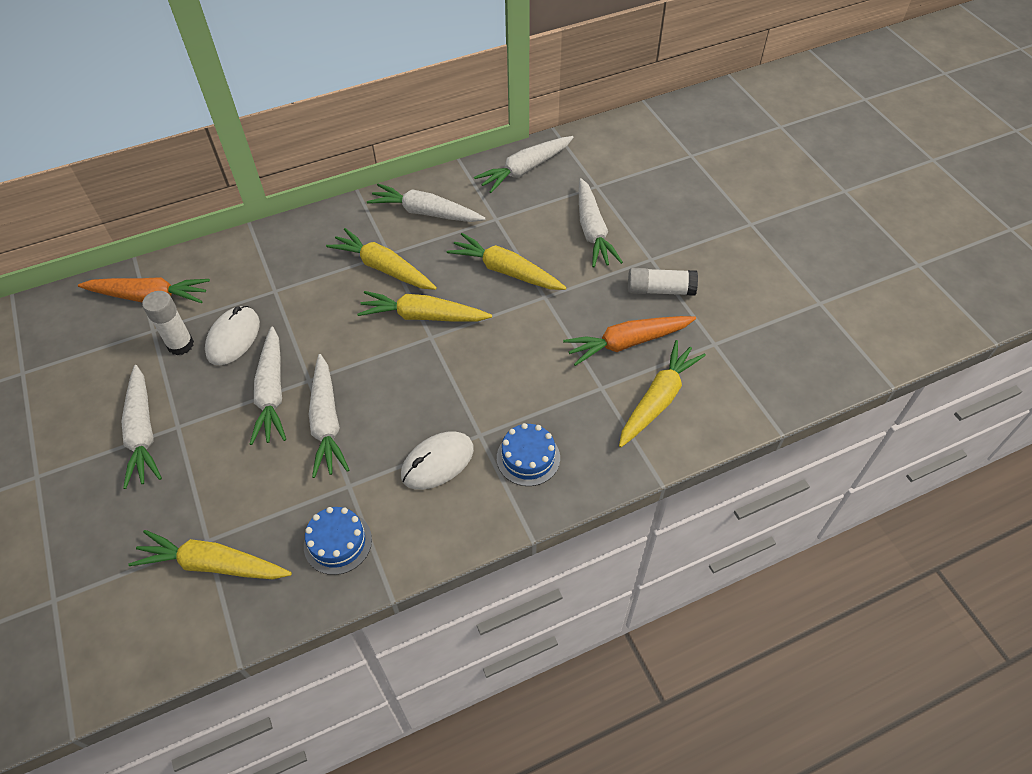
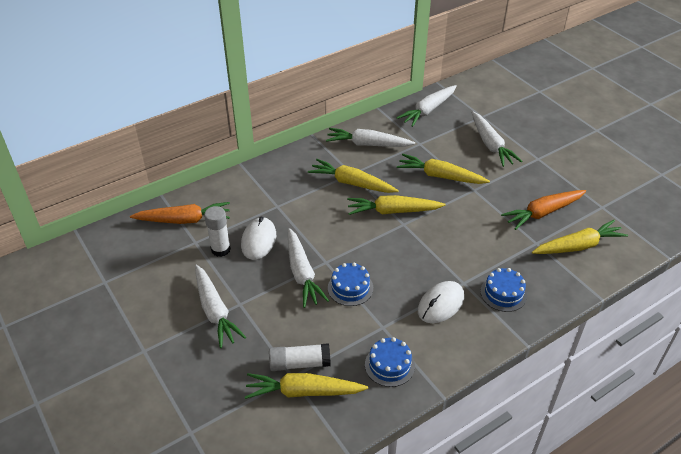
camera: 10 degrees left, 10 degrees down
(327, 422) = (350, 288): white carrot -> blue cake
(658, 400) = (578, 246): yellow carrot -> yellow carrot turned 45 degrees clockwise
(660, 290) = (552, 177): white glue stick -> white glue stick (299, 363)

